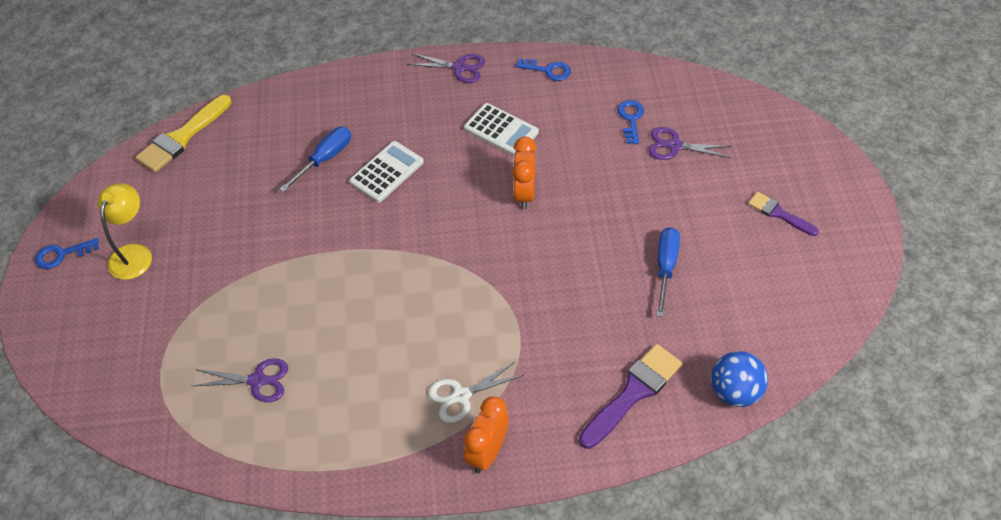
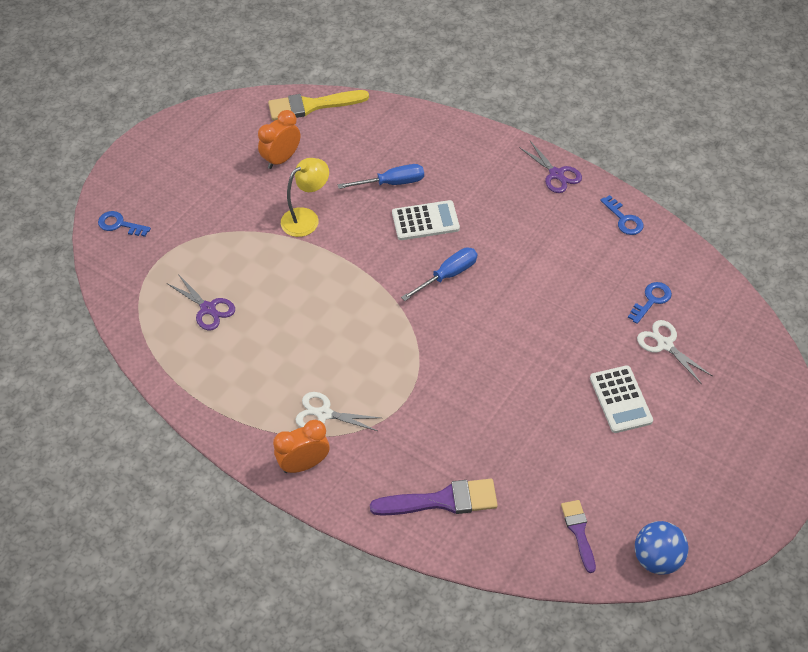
camera: 40 degrees right, 0 degrees up
(62, 254) = (168, 141): blue key -> blue key (119, 224)
(134, 253) = (210, 169): yellow lamp -> yellow lamp (306, 218)
(501, 130) = (539, 243): white calculator -> white calculator (620, 399)
(524, 194) = (508, 303): orange clock -> orange clock (281, 159)
(665, 267) = (559, 430): blue screwdriver -> blue screwdriver (448, 275)
(674, 146) = (665, 344): purple scissors -> white scissors
(734, 392) = (516, 556): blue ball -> blue ball (657, 558)
(779, 214) = (695, 454): purple brush -> purple brush (578, 532)

